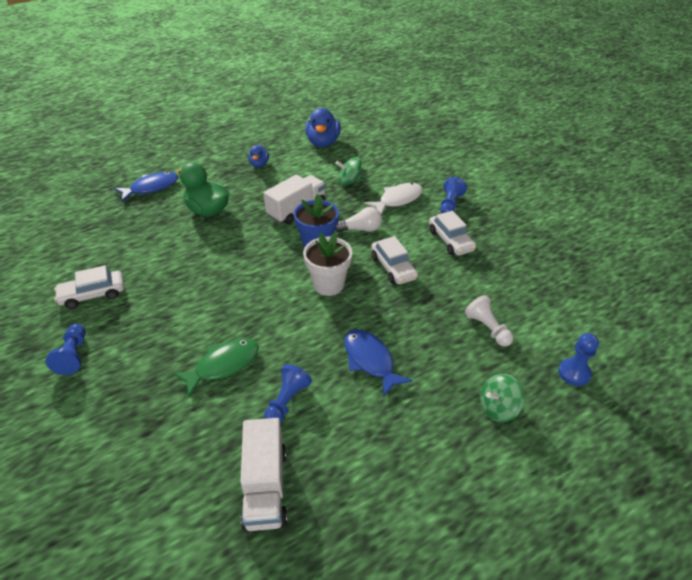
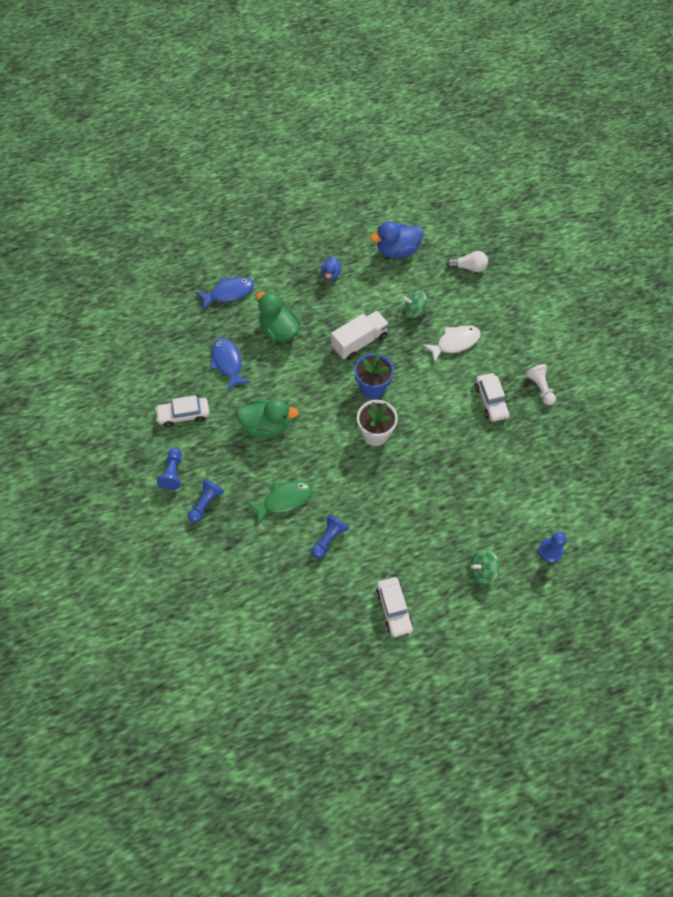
camera: 10 degrees right, 20 degrees up
(196, 293) = (266, 426): none -> green duck
(265, 487) = (307, 602): white truck -> none
(323, 143) = (397, 251): blue duck -> blue duck turned 60 degrees clockwise
(361, 229) = (414, 375): white light bulb -> white light bulb (469, 267)
(370, 360) = (396, 514): blue fish -> blue fish (228, 362)
(393, 268) = (433, 424): white car -> white car (394, 609)
(450, 204) = (502, 356): blue pawn -> blue pawn (206, 503)
(487, 328) = (495, 499): white pawn -> white pawn (540, 388)

